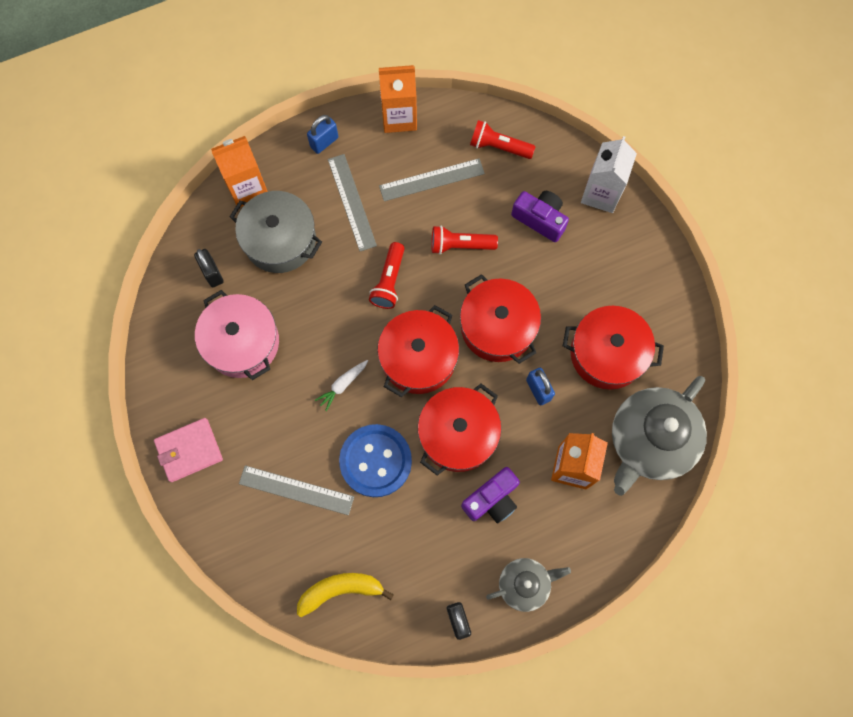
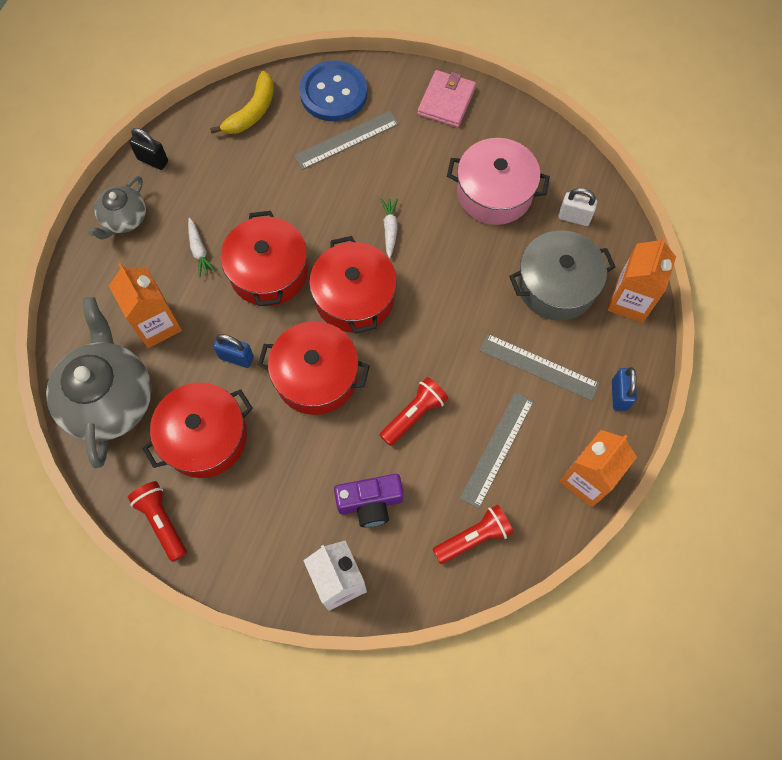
camera: 135 degrees right, 5 degrees down
(212, 273) = (574, 217): black padlock -> white padlock
(375, 461) = (311, 203): blue button -> blue button (333, 93)
(389, 281) = (439, 332): red flashlight -> red flashlight (162, 521)
(492, 499) = (199, 251): purple camera -> white carrot

